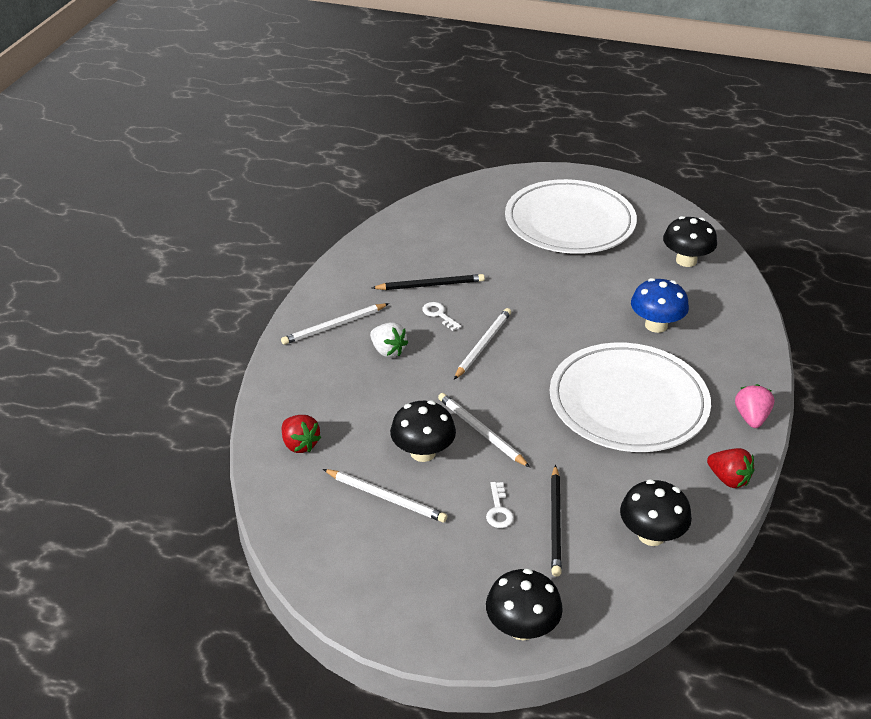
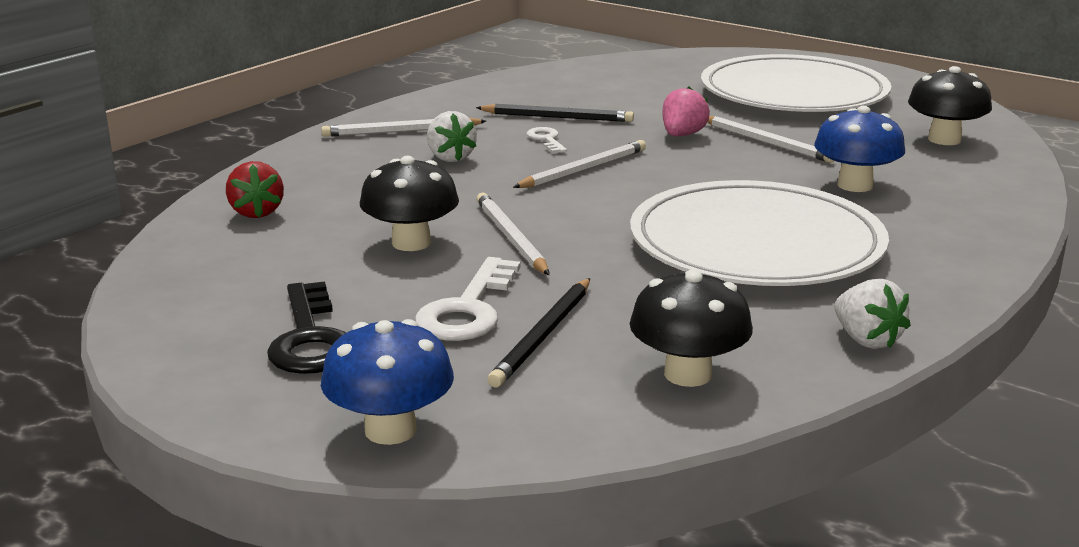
camera: 20 degrees right, 15 degrees down
(385, 497) = (319, 272): white pencil -> white pencil (766, 142)
(424, 563) = (310, 339): none -> black key
(498, 510) = (468, 309): white key -> white key, size x1.84
(522, 627) = (390, 430): black mushroom -> blue mushroom
(728, 479) = (866, 340): red strawberry -> white strawberry
(751, 418) = (950, 287): pink strawberry -> pink strawberry (682, 135)

